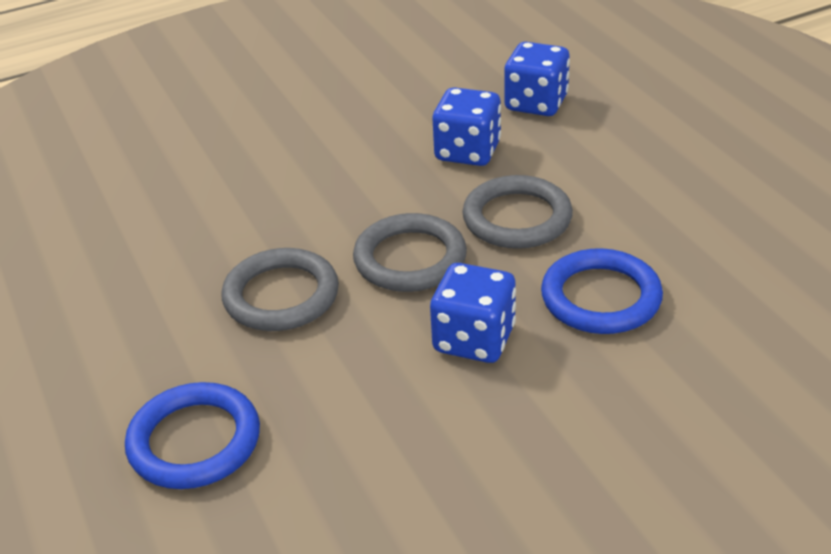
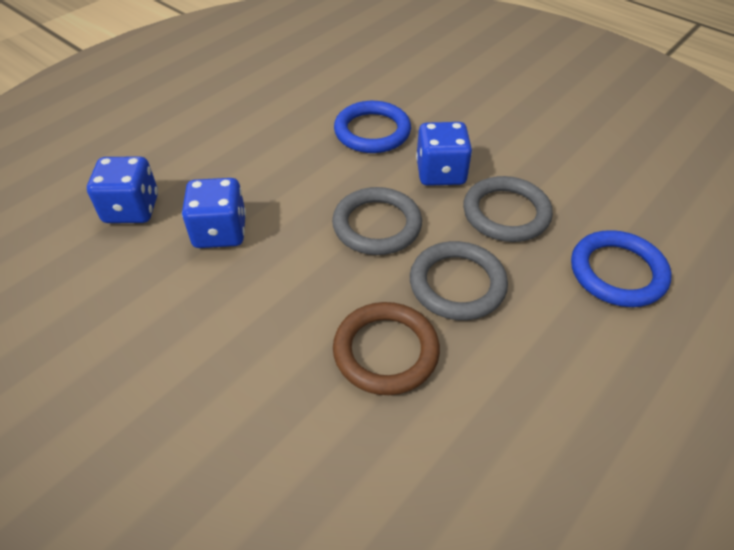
camera: 115 degrees left, 10 degrees up
(241, 226) = (386, 351): none -> brown ring
(517, 218) = (304, 183): grey ring -> grey ring (506, 213)

